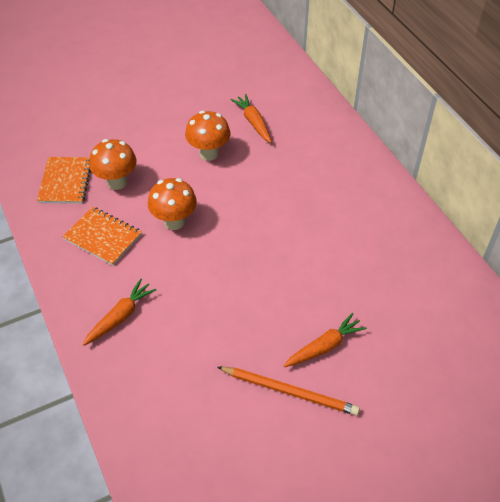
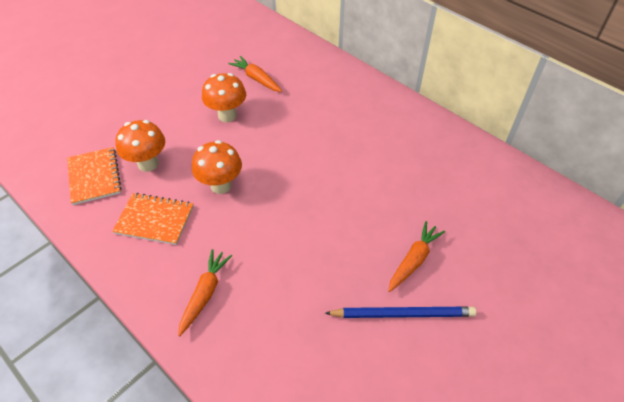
camera: 20 degrees left, 0 degrees up
(290, 391) = (403, 314): orange pencil -> blue pencil

